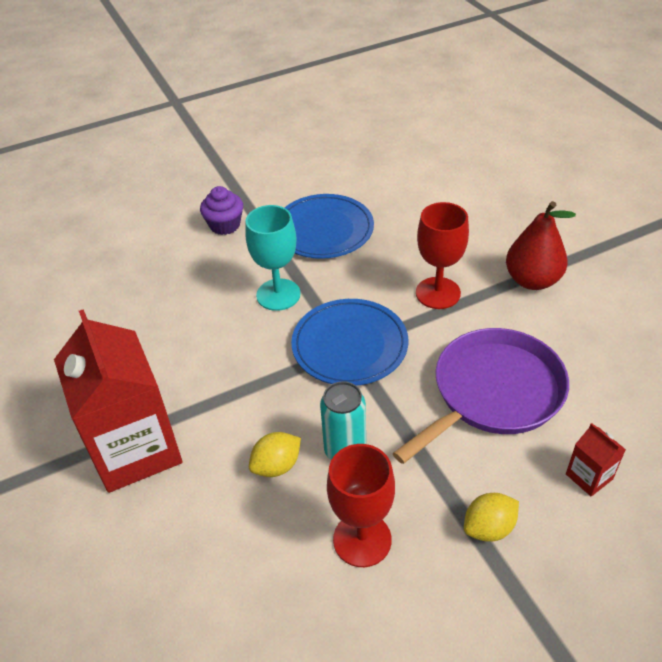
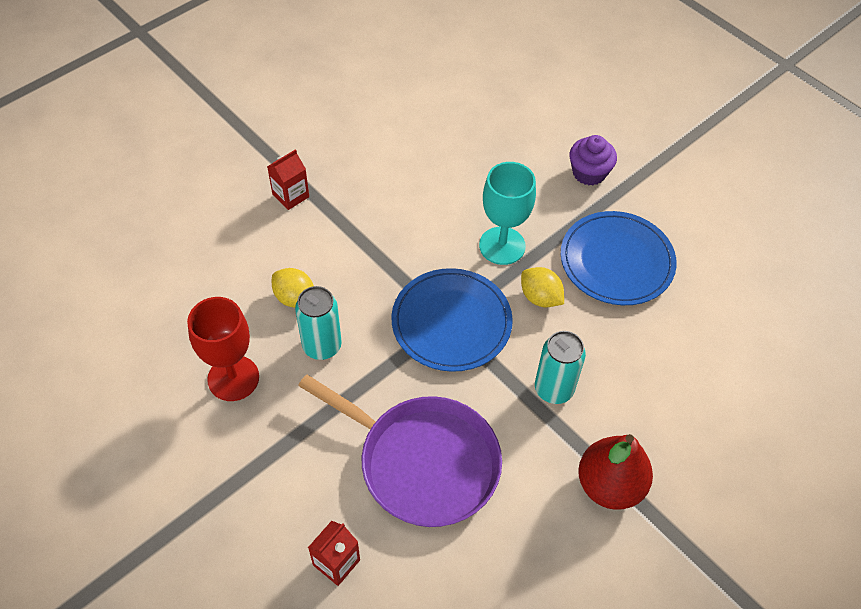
camera: 70 degrees right, 10 degrees up
(135, 449) = (290, 195): red carton -> red carton, size x0.41
(438, 293) = (553, 389): red goblet -> turquoise can
(489, 528) = (261, 477): yellow lemon -> yellow lemon (540, 297)

